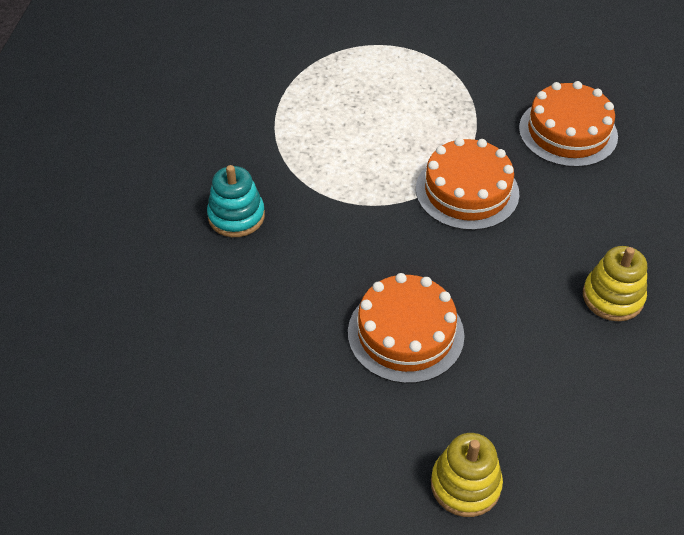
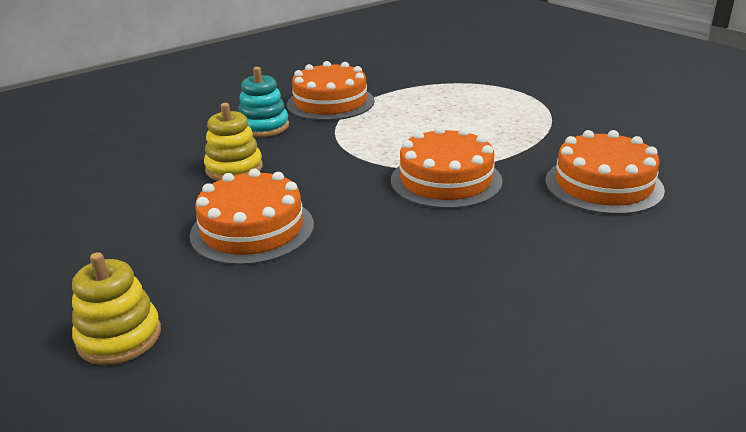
camera: 45 degrees right, 20 degrees down
(248, 148) = (330, 102): none -> orange cake
(612, 297) = (463, 301): yellow stacking toy -> yellow stacking toy (234, 168)

